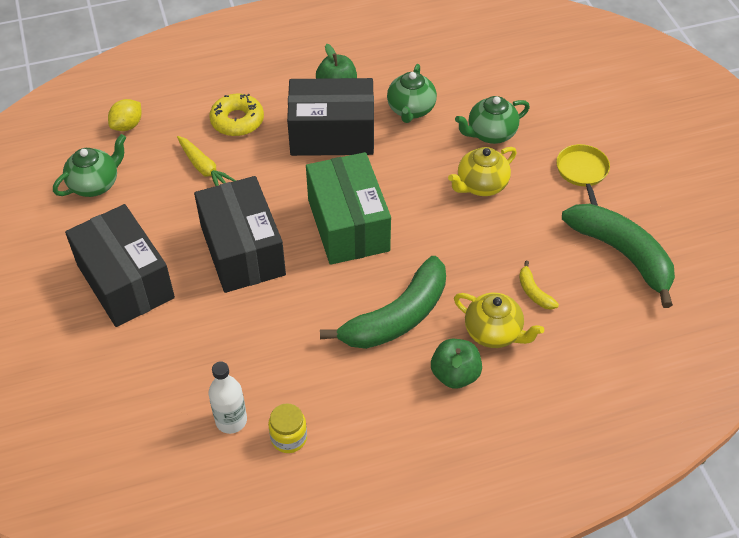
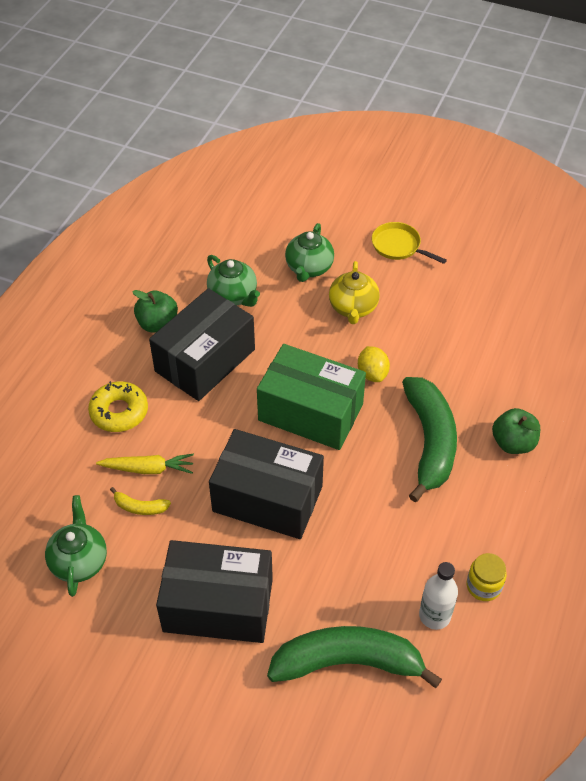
camera: 50 degrees left, 0 degrees up
(127, 125) = (34, 493): yellow lemon -> yellow lemon (372, 373)
(494, 332) = (495, 395): yellow teapot -> none
(534, 292) = (480, 348): yellow banana -> yellow banana (140, 507)
(622, 254) = (492, 278): green banana -> green banana (348, 662)

